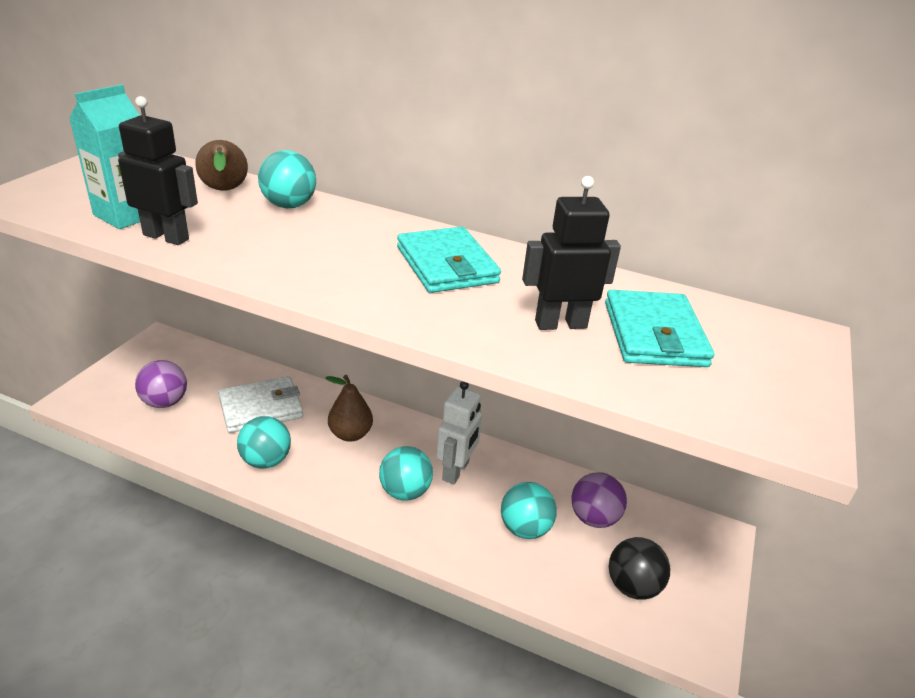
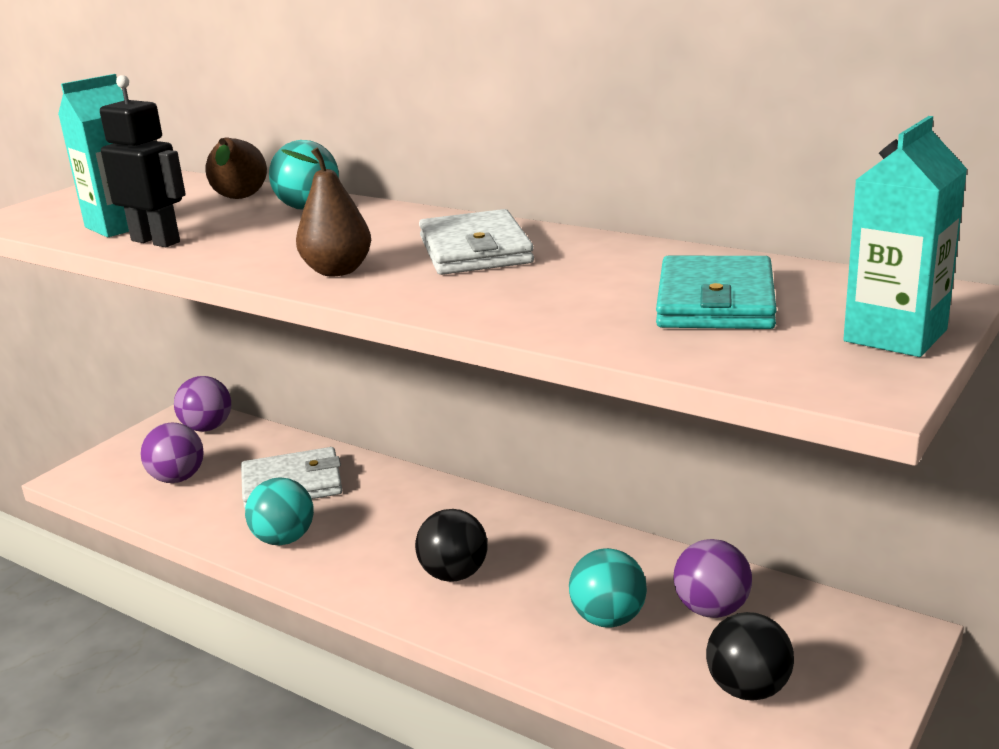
camera: 15 degrees right, 10 degrees down
(179, 353) = (207, 428): none -> purple ball
(350, 434) = (398, 512): brown pear -> brown pear (337, 271)
(405, 491) = (454, 574): turquoise ball -> black ball
(446, 265) = (475, 250): turquoise wallet -> white wallet
(456, 471) = (529, 553): white robot -> none
(560, 324) = (593, 296): black robot -> none
(796, 377) = (895, 335): none -> turquoise carton

